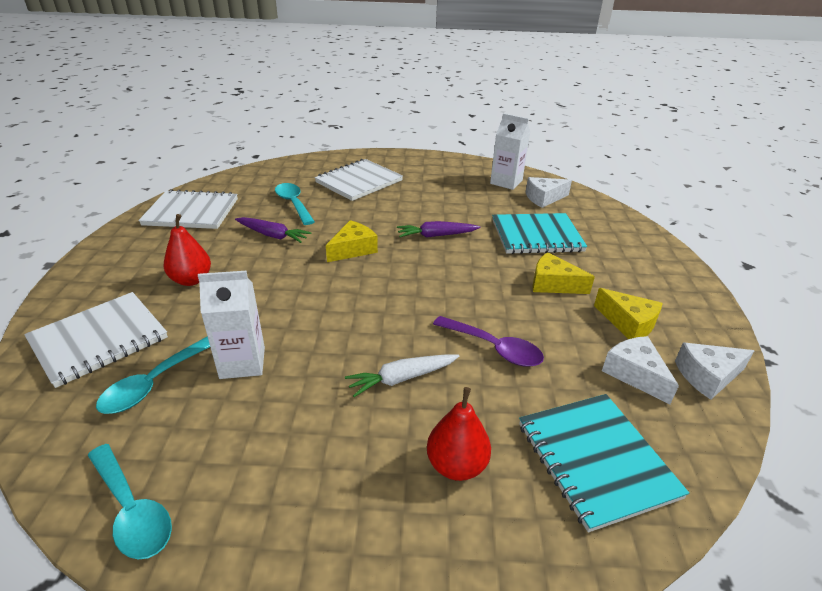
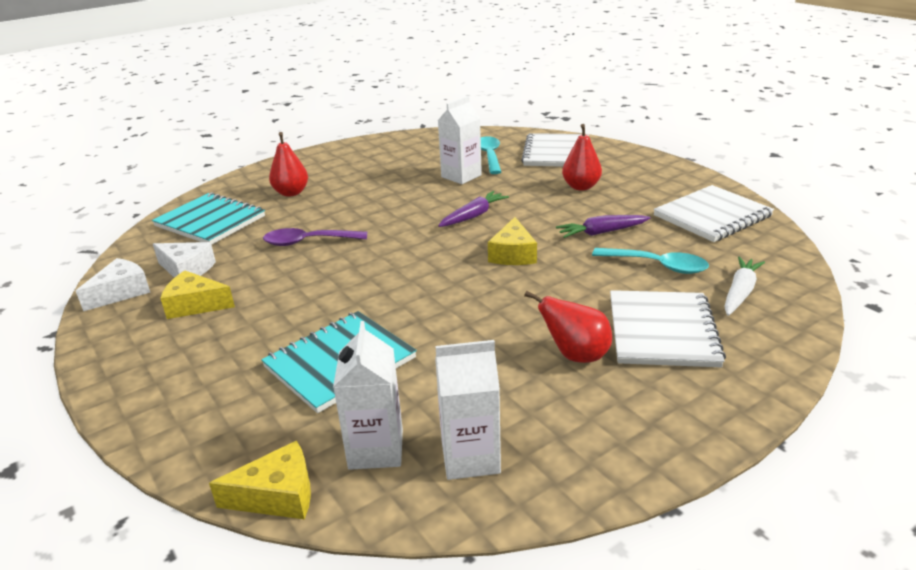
camera: 145 degrees right, 5 degrees down
(132, 510) = (421, 139): turquoise spoon -> none
(402, 378) = (357, 206): white carrot -> white carrot (740, 292)
(413, 190) = (575, 355): none -> red pear
(436, 235) = (457, 304): purple carrot -> purple carrot (473, 216)
(544, 198) = (376, 449): white cheese -> white carton
(553, 284) = (285, 310): yellow cheese -> yellow cheese (277, 495)

